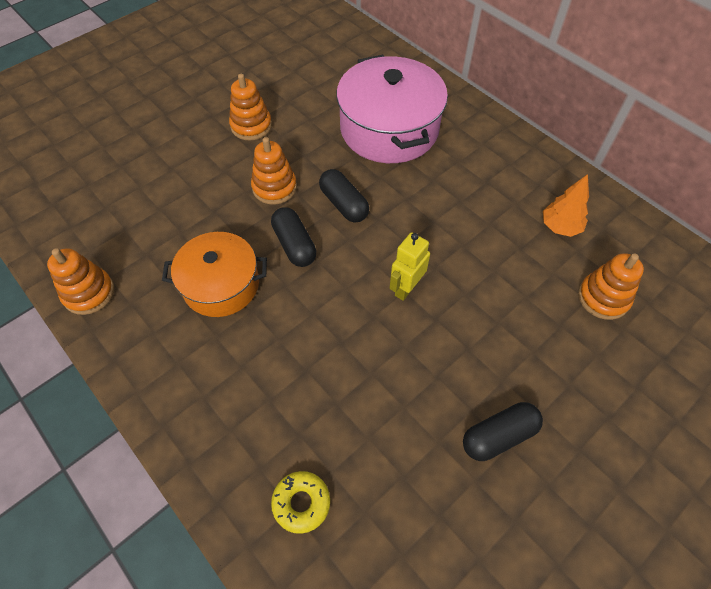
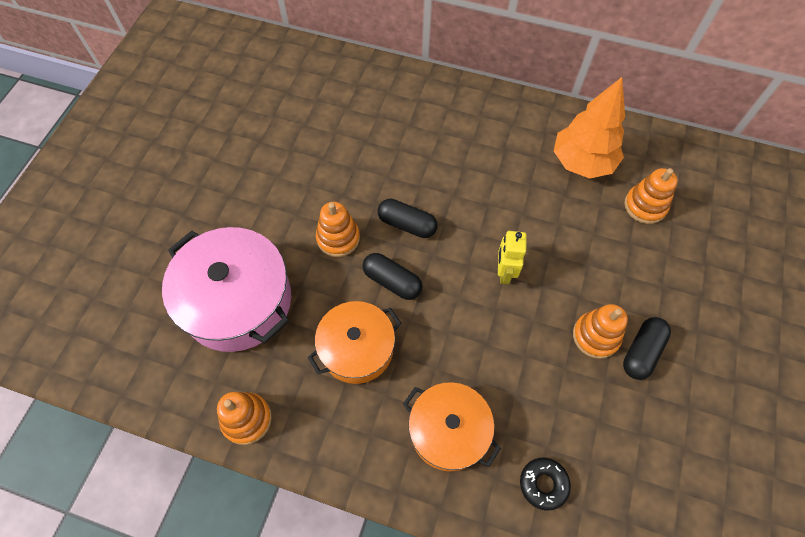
camera: 30 degrees left, 5 degrees up
(248, 400) = (448, 431): none -> orange pot
(251, 126) = (274, 189): orange stacking toy -> orange stacking toy (595, 336)
(301, 503) = (543, 484): yellow donut -> black donut
(389, 129) = (397, 137): pink pot -> pink pot (237, 301)
(560, 227) = (582, 162): orange tree -> orange tree, size x1.78

